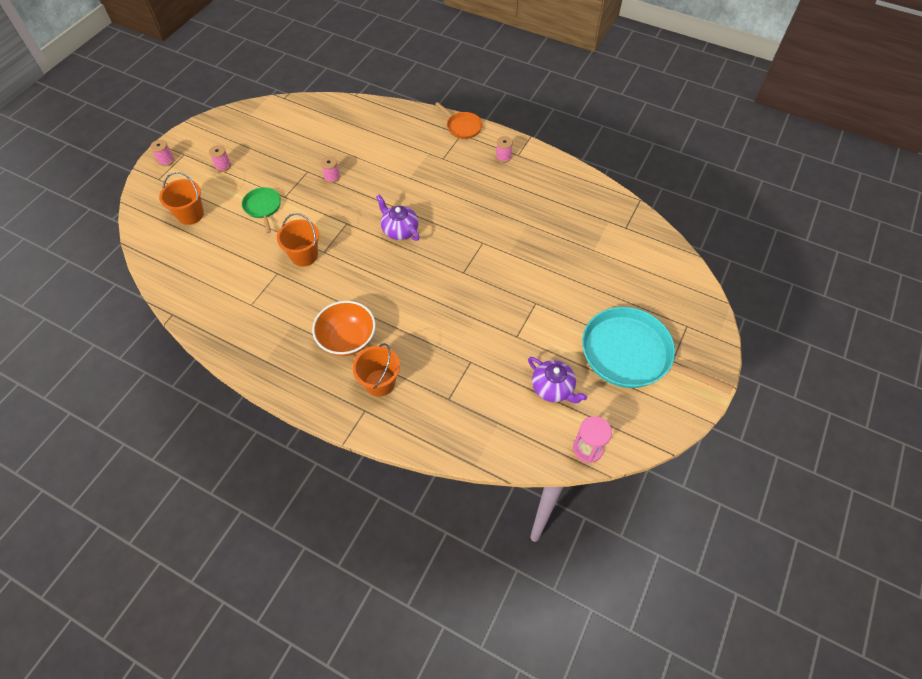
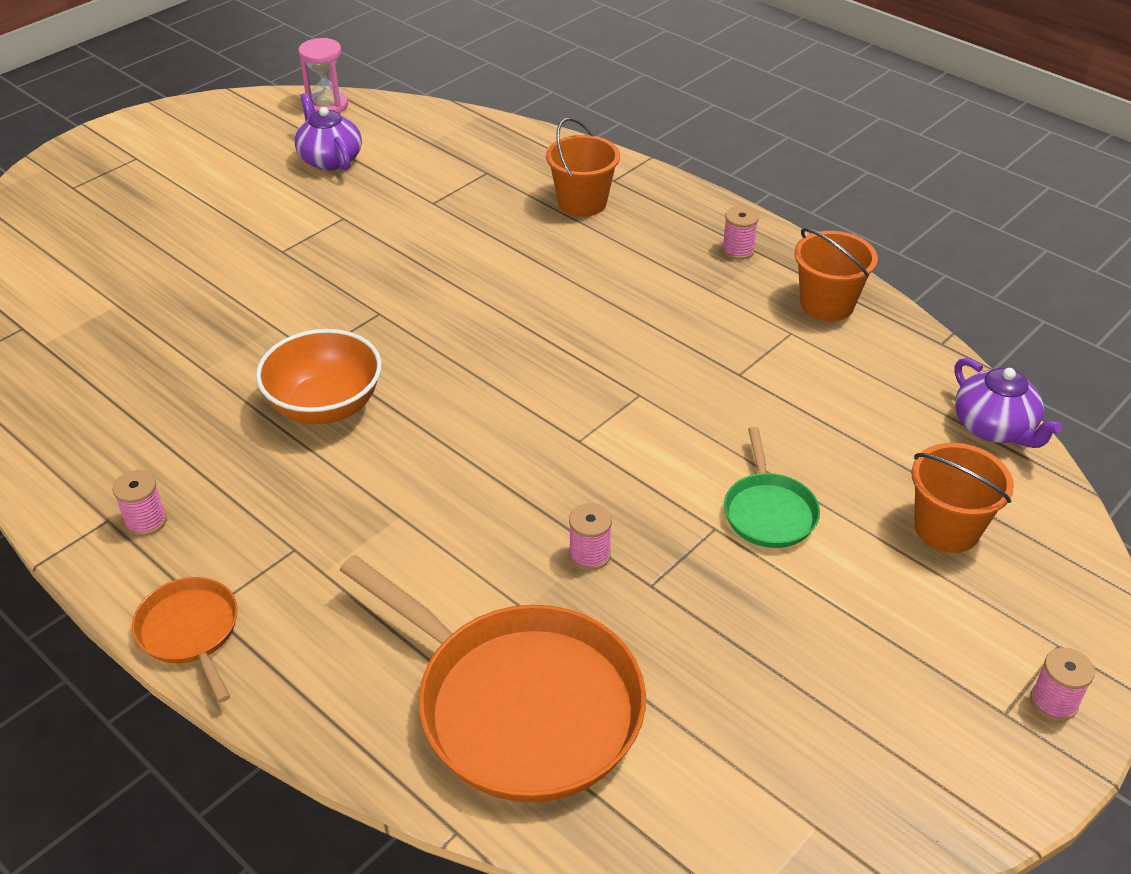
camera: 165 degrees left, 15 degrees down
(223, 166) = (881, 648): pink spool -> pink spool (738, 250)
(304, 255) = (681, 394): orange bucket -> orange bucket (827, 304)
(344, 127) = (520, 705): none -> orange pan
(347, 339) = (621, 257): orange bowl -> orange bowl (325, 406)
(399, 230) = (469, 405): purple teapot -> purple teapot (994, 428)
(631, 355) = (188, 172): turquoise pan -> none

